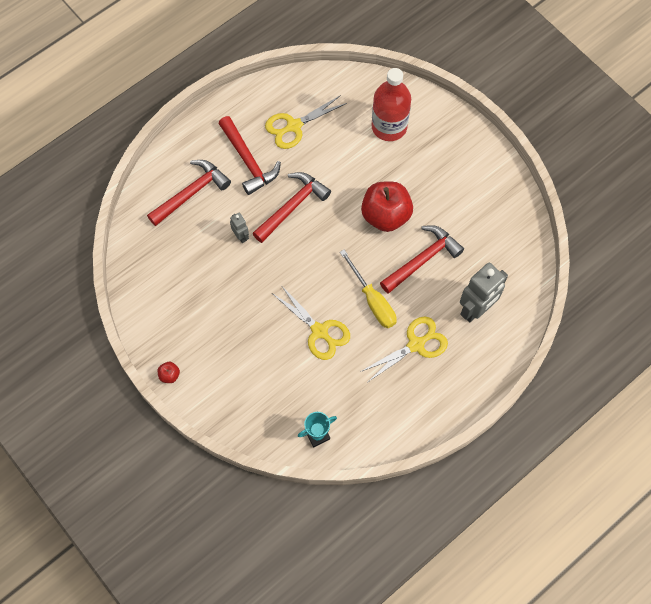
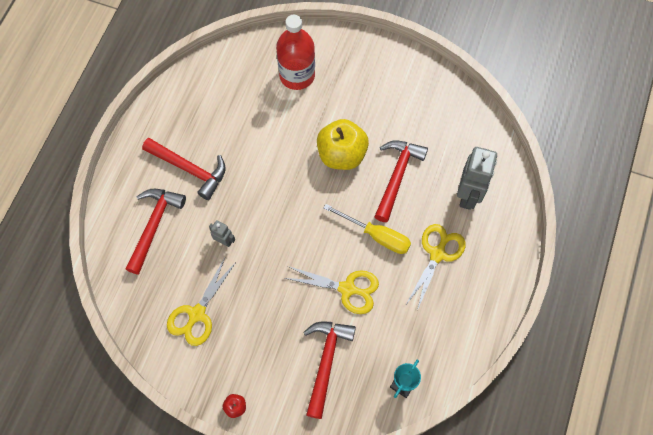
camera: 30 degrees left, 0 degrees up
(292, 206) = (254, 190): red hammer -> red hammer (326, 362)
(294, 126) = (212, 117): yellow scissors -> yellow scissors (197, 314)
(385, 215) = (341, 154): red apple -> yellow apple

